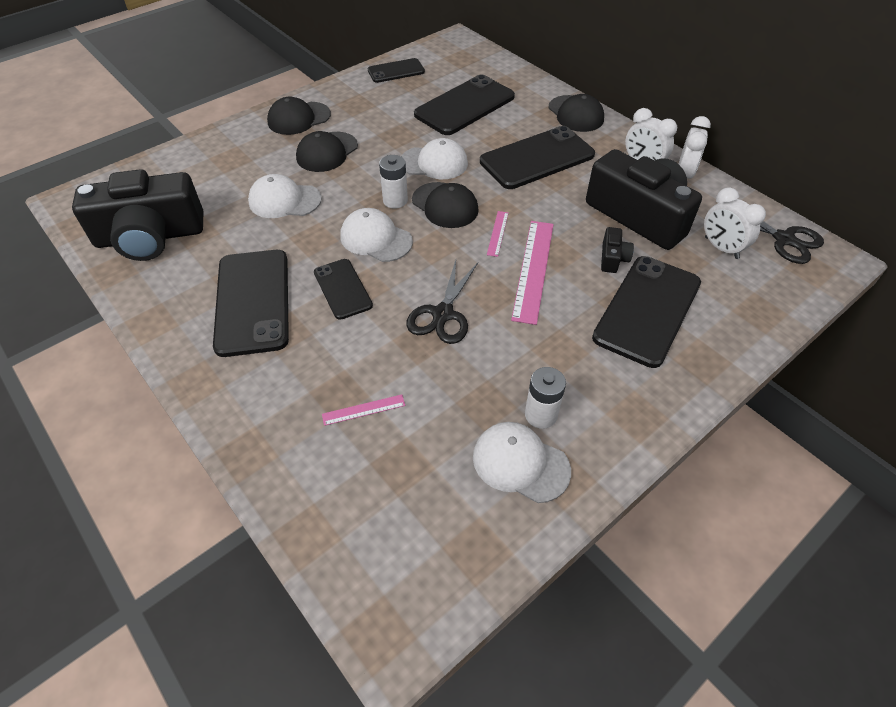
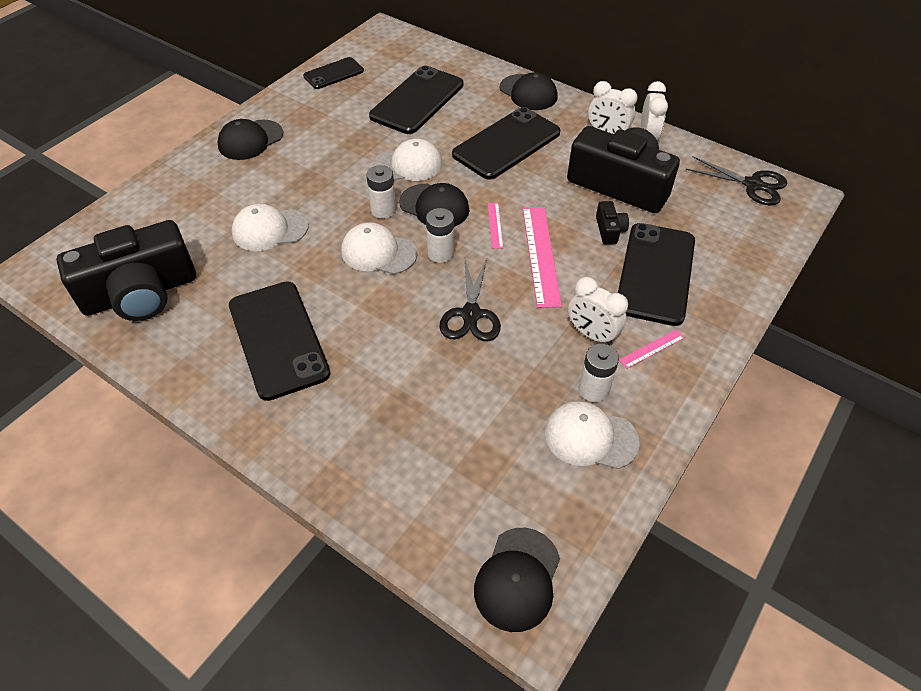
camera: 15 degrees left, 0 degrees up
(327, 152) = (294, 171): black cap -> black cap (517, 579)
(342, 289) = (364, 309): black phone -> none
(363, 410) = (429, 421): pink ruler -> pink ruler (651, 349)
(434, 250) = (440, 253): none -> white battery
(721, 248) = (701, 202): white clock -> white clock (592, 334)

